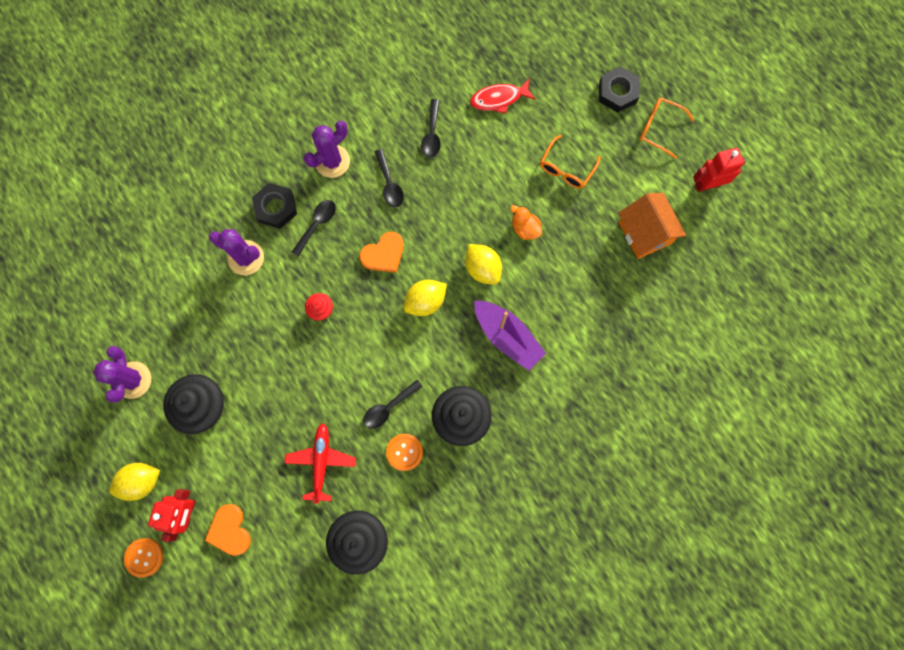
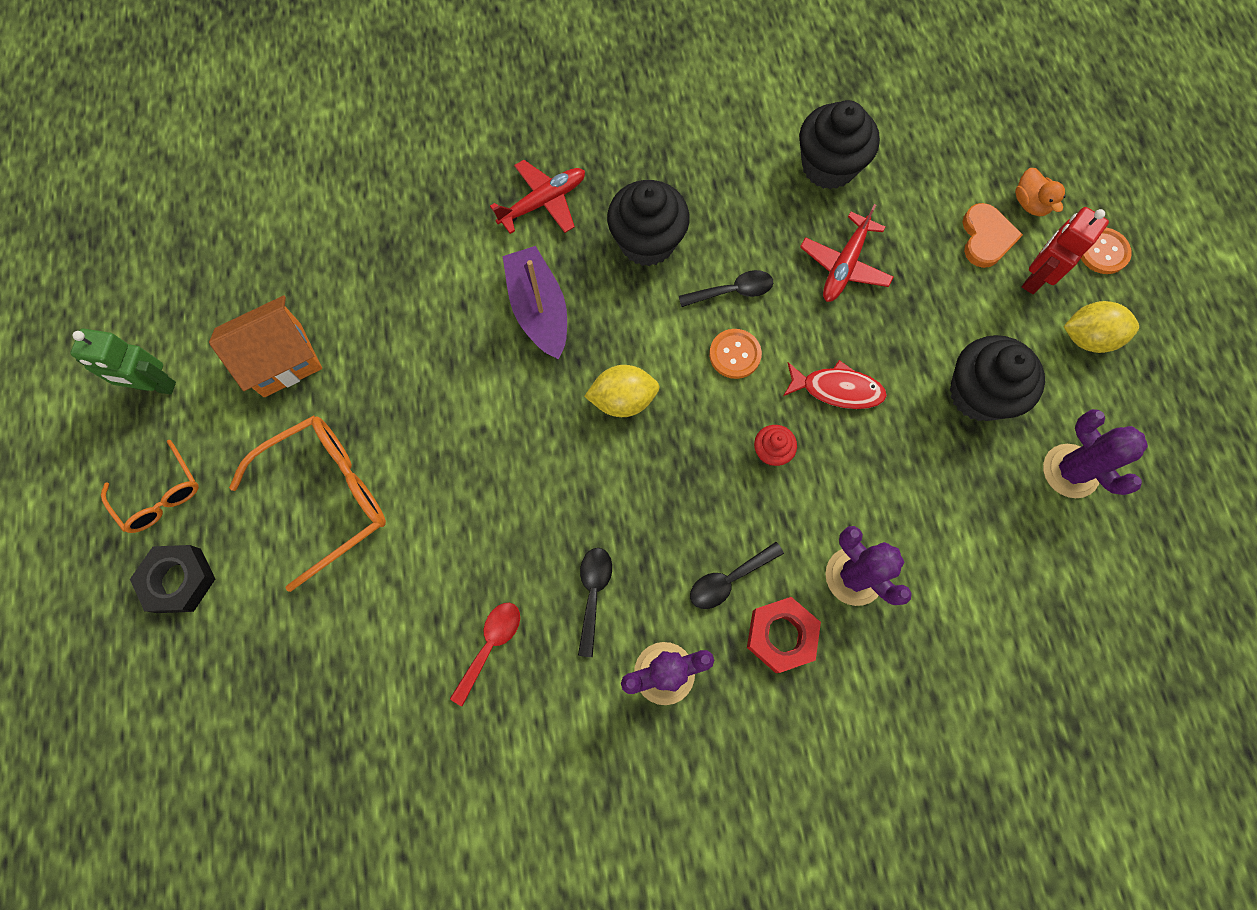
camera: 155 degrees left, 5 degrees down
(133, 380) = (1070, 471): purple cactus -> purple cactus turned 45 degrees counterclockwise
(276, 208) = (781, 635): black nut -> red nut
(383, 254) = (650, 490): orange heart -> none
(404, 452) = (735, 234): orange button -> orange button (735, 354)
(432, 134) = (490, 645): black spoon -> red spoon
(482, 268) = (523, 409): yellow lemon -> none
(499, 99) = (357, 656): red fish -> red fish (837, 389)
(525, 228) = (436, 438): orange duck -> orange duck (1030, 203)
(545, 415) = (543, 202): none -> red plane
(566, 168) = (326, 497): orange glasses -> orange glasses, size x1.70
(645, 233) = (282, 360): orange house -> orange house turned 60 degrees clockwise
(707, 184) = (155, 386): red robot -> green robot

